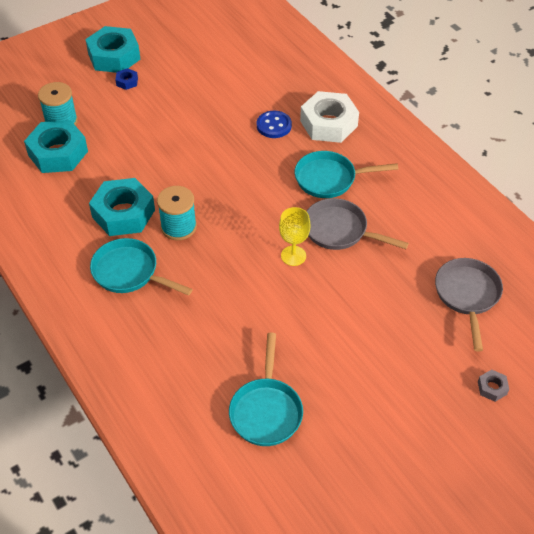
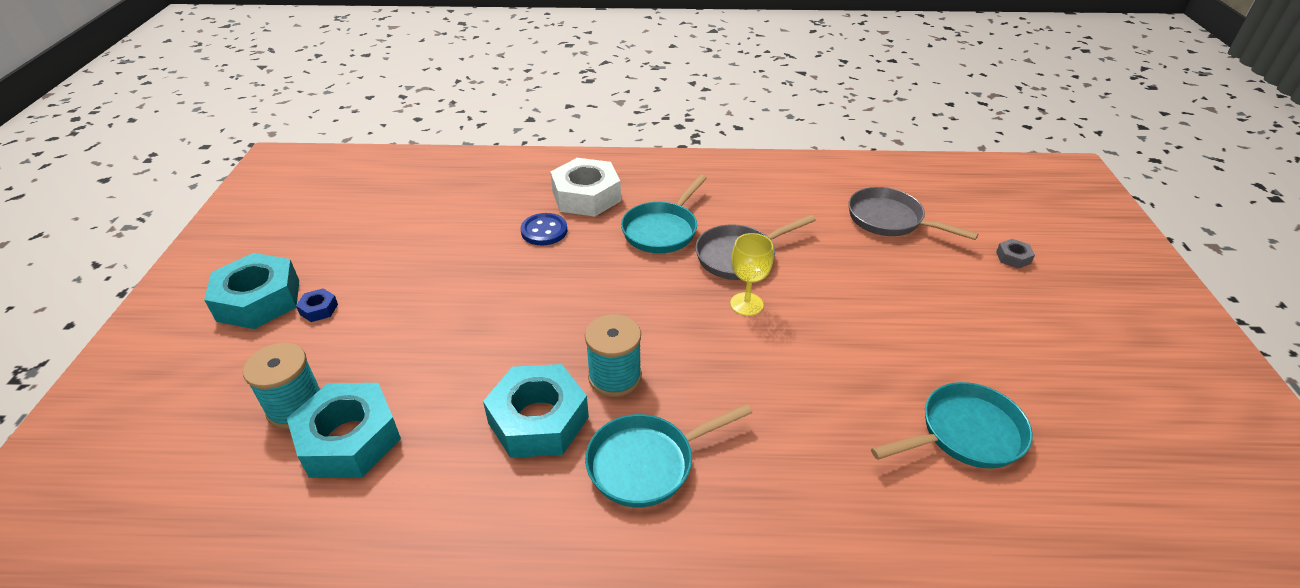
camera: 55 degrees left, 10 degrees down
(266, 411) = (965, 434): turquoise pan -> turquoise pan turned 60 degrees counterclockwise

